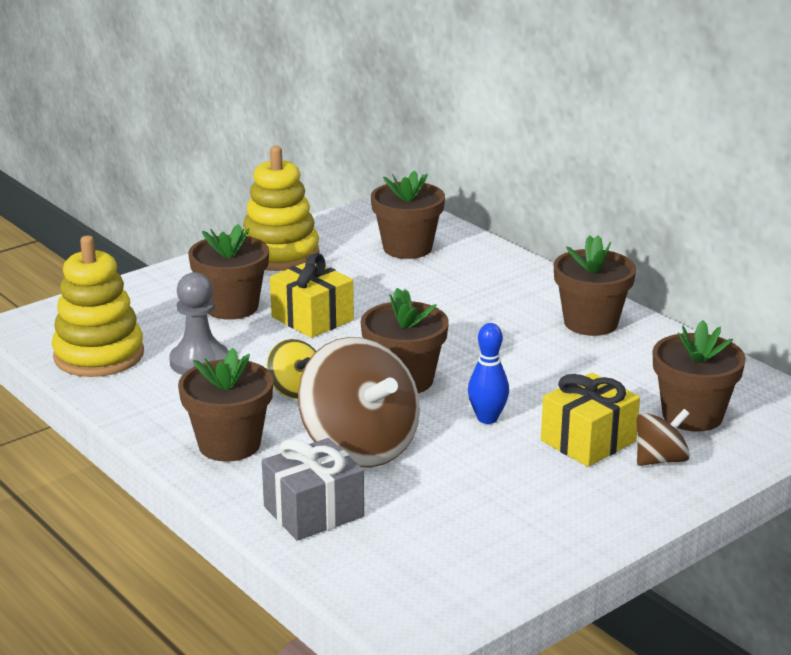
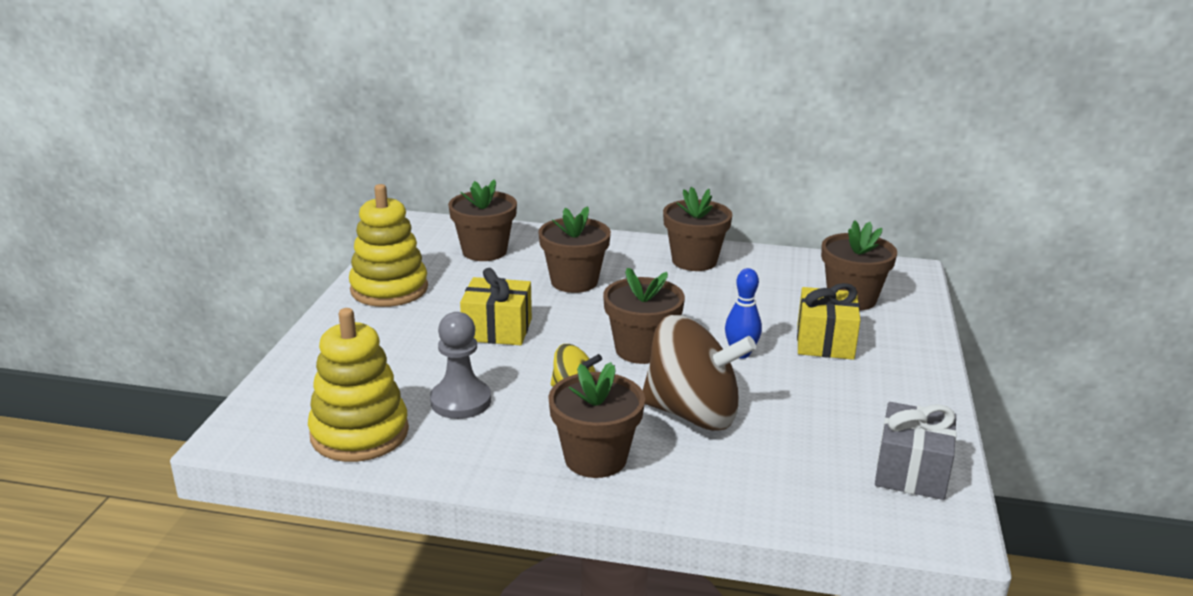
camera: 40 degrees left, 0 degrees up
(231, 307) = (416, 345): brown flower pot -> brown flower pot (574, 281)
(313, 511) = (744, 480): grey gift -> grey gift (911, 471)
(660, 460) = (883, 335): brown spinning top -> none

